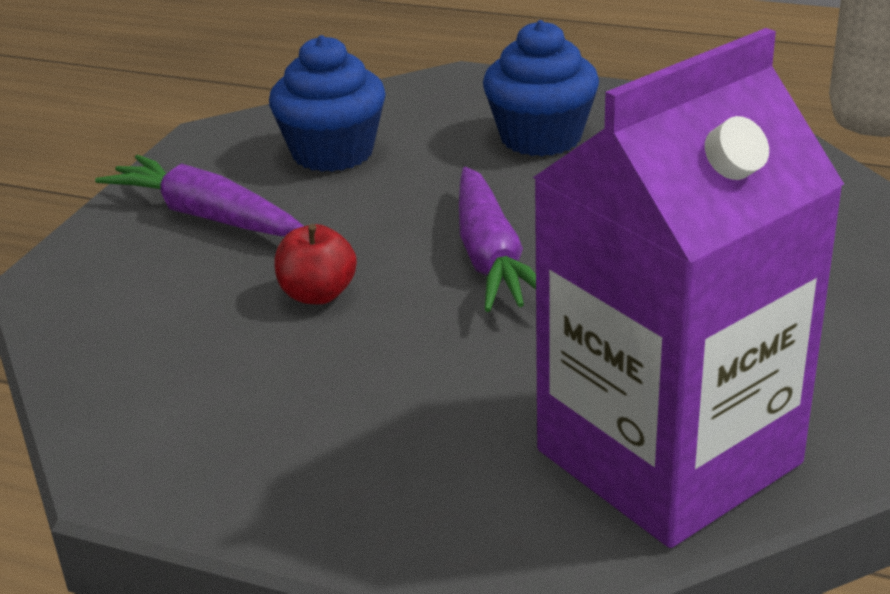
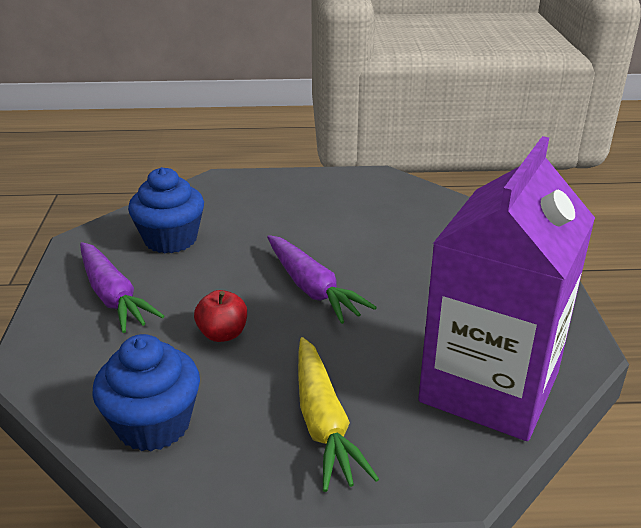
camera: 25 degrees left, 0 degrees up
(205, 216) = (113, 296): purple carrot -> purple carrot turned 135 degrees counterclockwise
(376, 444) = (323, 423): none -> yellow carrot
(541, 137) = (291, 209): blue cupcake -> blue cupcake (153, 424)

